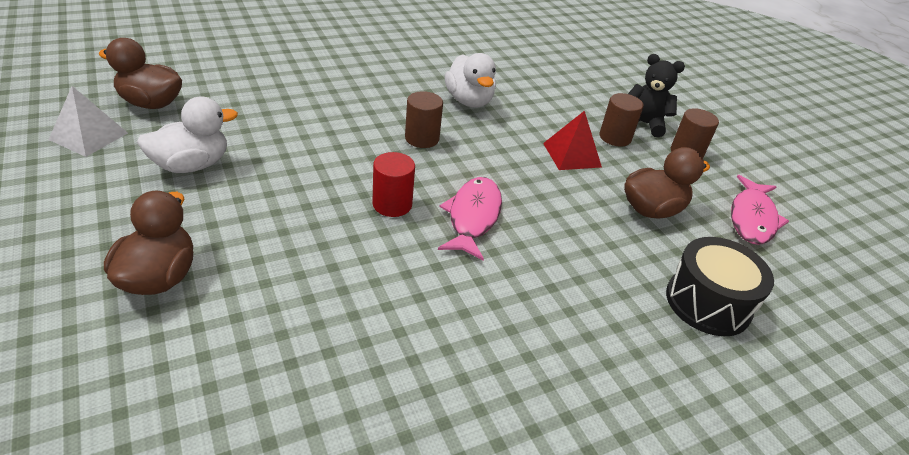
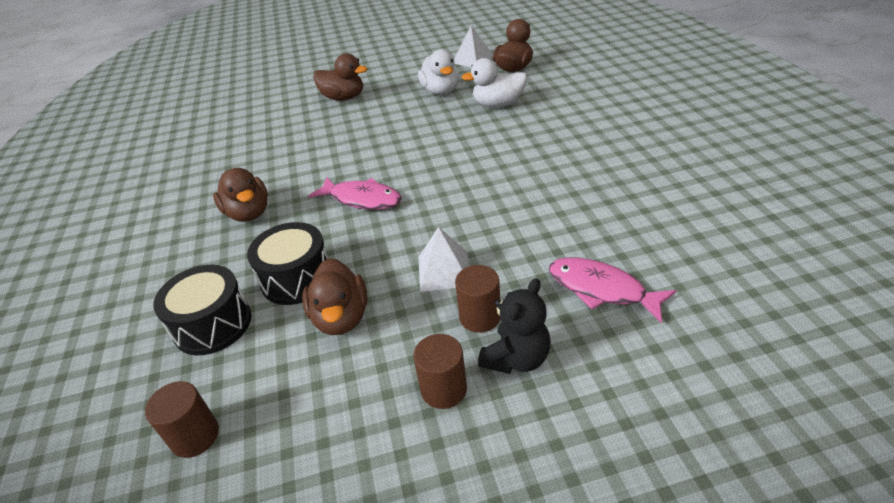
camera: 110 degrees right, 0 degrees up
(392, 204) = (386, 163): red cylinder -> none
(422, 138) = (473, 176): brown cylinder -> brown cylinder (195, 436)
(469, 101) = (547, 205): white duck -> white duck (498, 104)
(519, 327) = (248, 213): none -> brown duck
(572, 155) = (444, 271): red pyramid -> white pyramid
(618, 249) = (297, 278): none -> black drum
(752, 218) = (300, 416): pink fish -> pink fish (601, 289)

